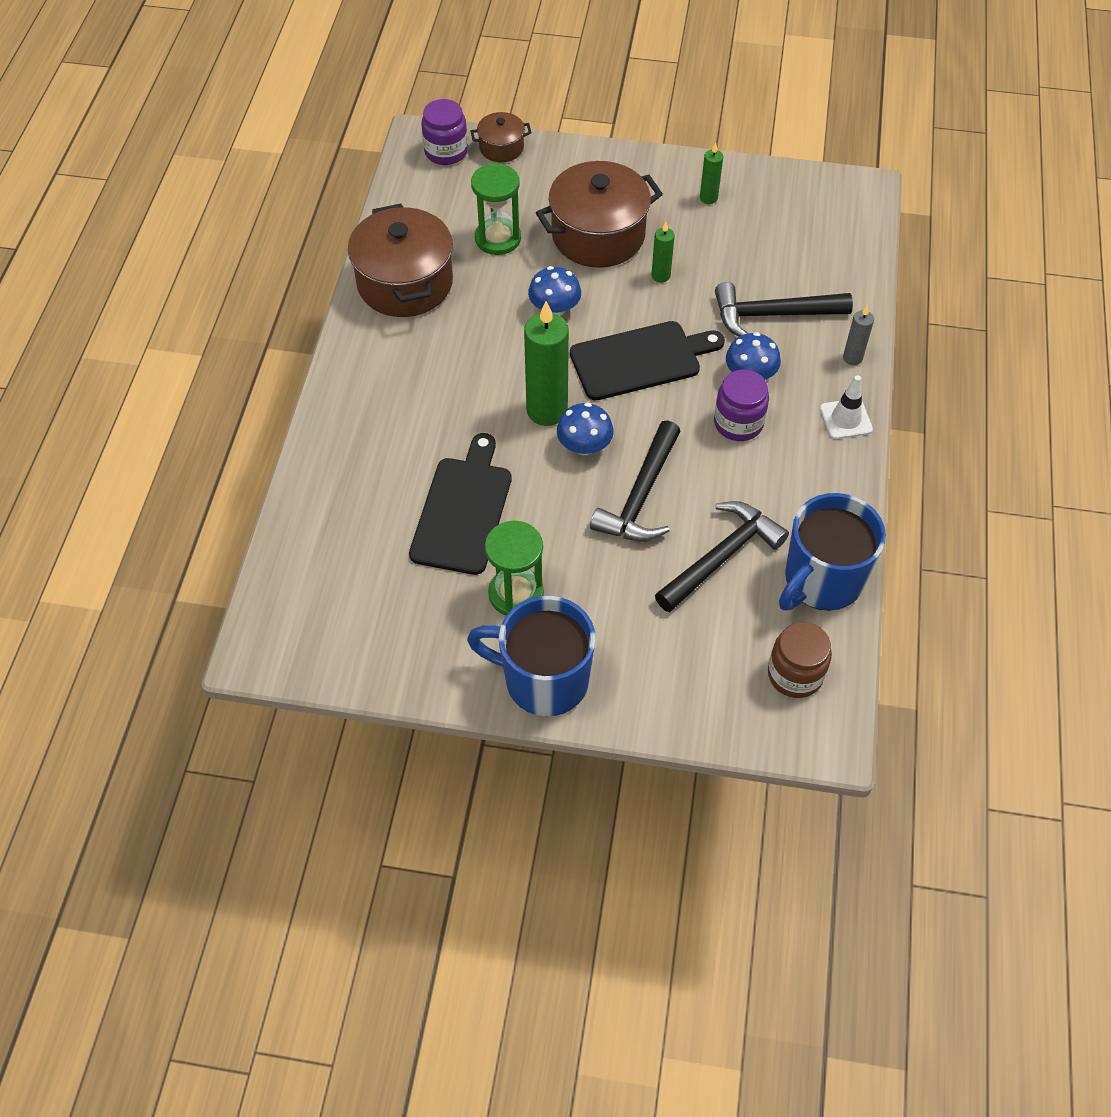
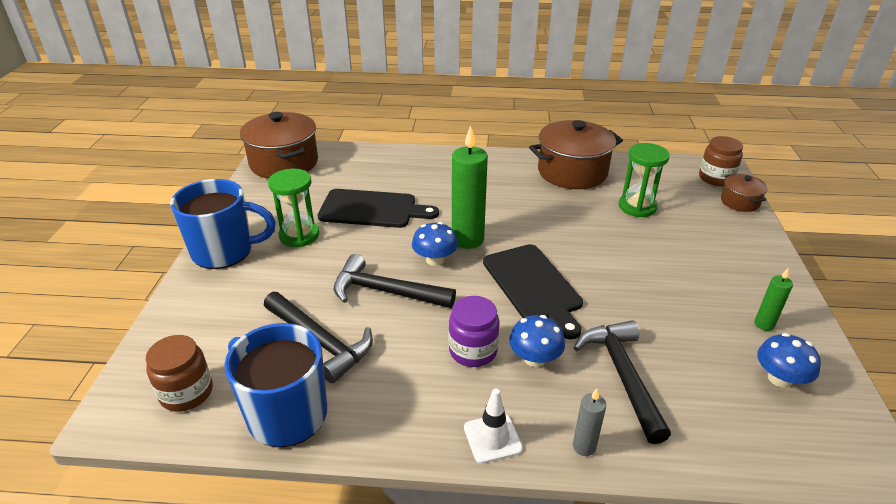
camera: 85 degrees right, 20 degrees down
(446, 152) = (716, 178): purple jar -> brown jar
(543, 680) = (225, 251): blue mug -> blue mug turned 75 degrees clockwise
(554, 308) = (574, 238): blue mushroom -> blue mushroom (779, 378)
(598, 235) = (670, 256): brown pot -> brown pot (284, 163)
(660, 275) = (639, 295): green candle -> none

